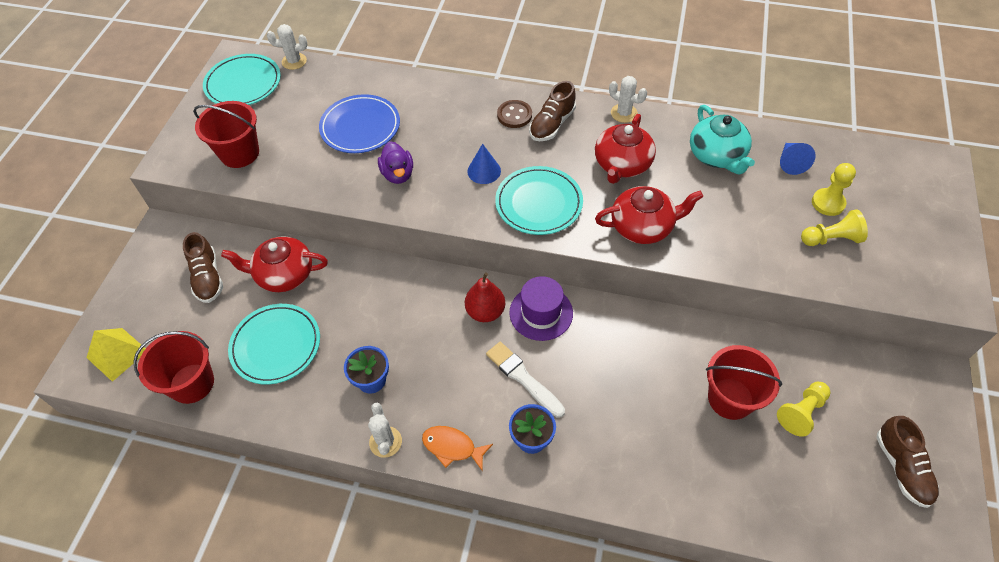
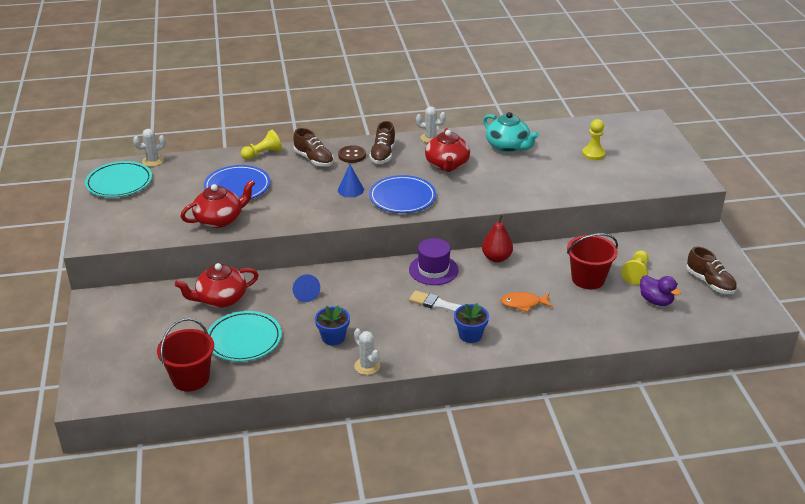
camera: 25 degrees left, 20 degrees down
(117, 354) = (112, 379): yellow pyramid -> none
(208, 277) = (157, 317): brown shoe -> brown shoe (314, 159)
(240, 153) = (149, 222): red bucket -> none
(398, 174) = (287, 206): purple duck -> purple duck (656, 301)
(452, 447) = (417, 355): orange fish -> orange fish (523, 304)
(485, 312) = (393, 279): red pear -> red pear (496, 258)
(538, 203) = (402, 197): turquoise plate -> blue plate
(642, 227) = (482, 193): red teapot -> red teapot (219, 219)
(791, 163) = (558, 139): blue cone -> blue cone (305, 294)
(831, 239) = (605, 171): yellow pawn -> yellow pawn (263, 154)

